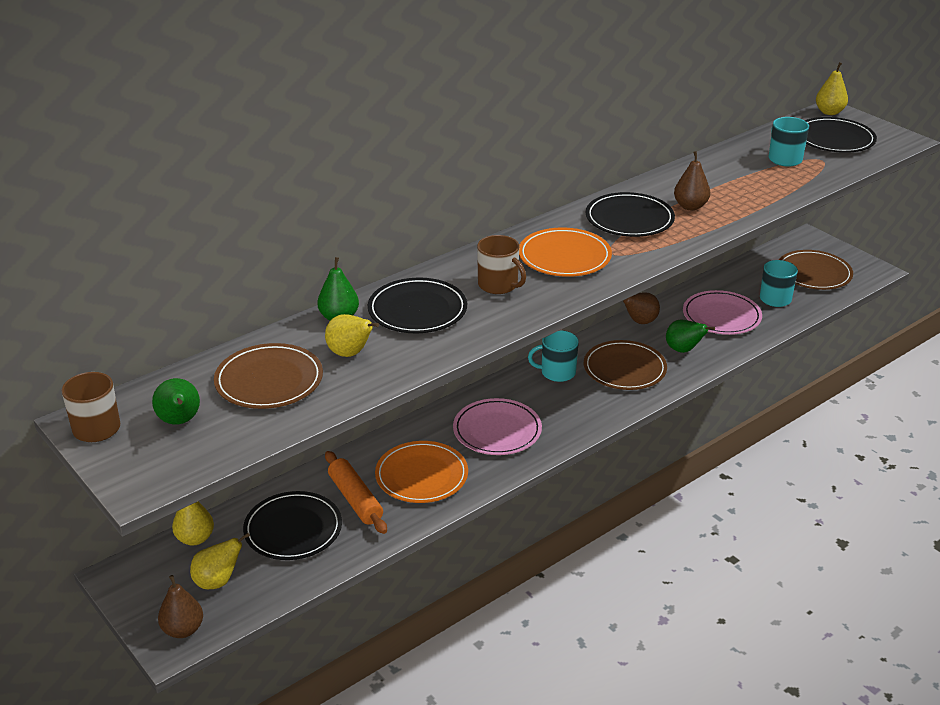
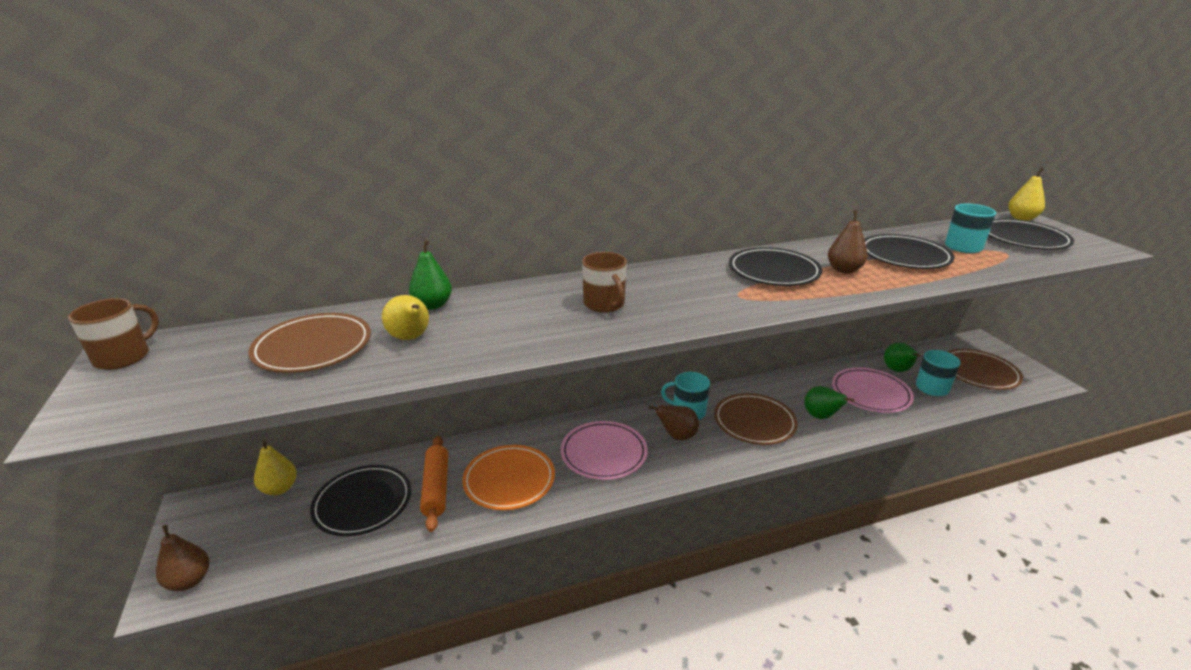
camera: 20 degrees right, 5 degrees down
(180, 421) = (194, 367): green pear -> green pear (897, 370)
(218, 581) = (261, 537): yellow pear -> none
(417, 310) = (509, 312): black plate -> black plate (904, 256)
(564, 257) = (688, 291): orange plate -> none
(639, 322) = (787, 382): brown pear -> brown pear (677, 436)

